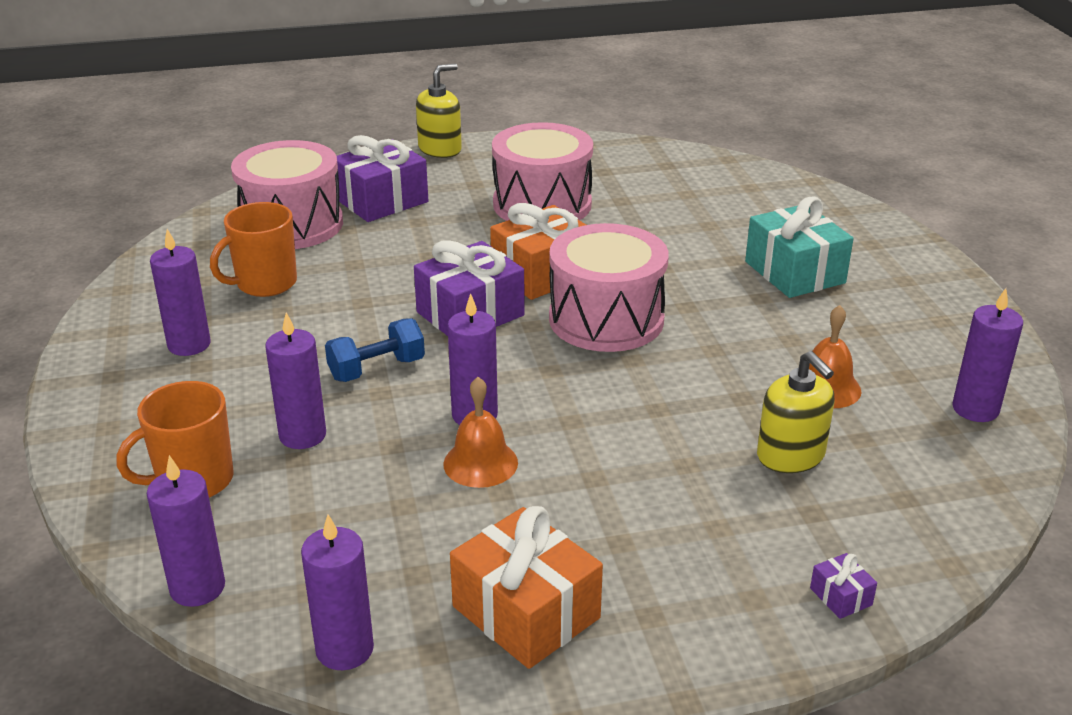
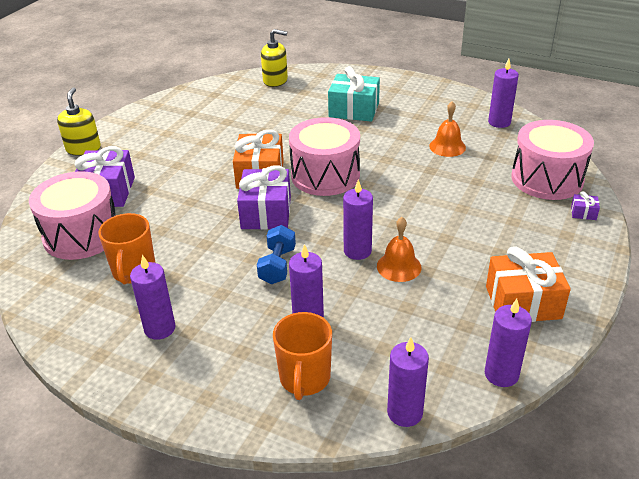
camera: 50 degrees left, 5 degrees up
(542, 204) = (194, 144): pink drum -> pink drum (547, 179)
(791, 456) = (484, 179): yellow soap dispenser -> yellow soap dispenser (275, 80)

